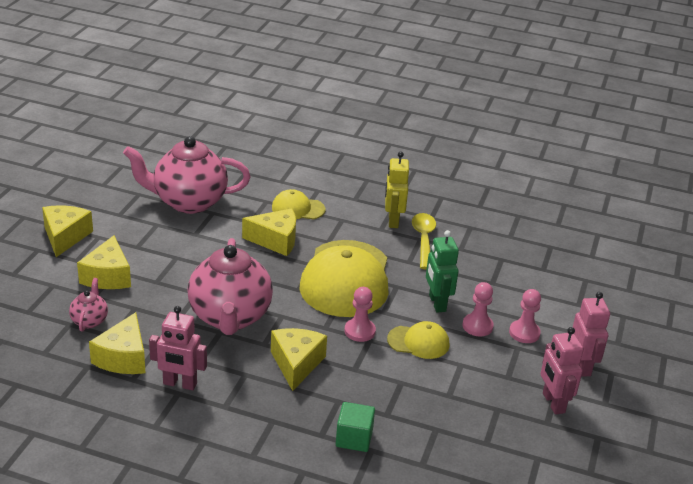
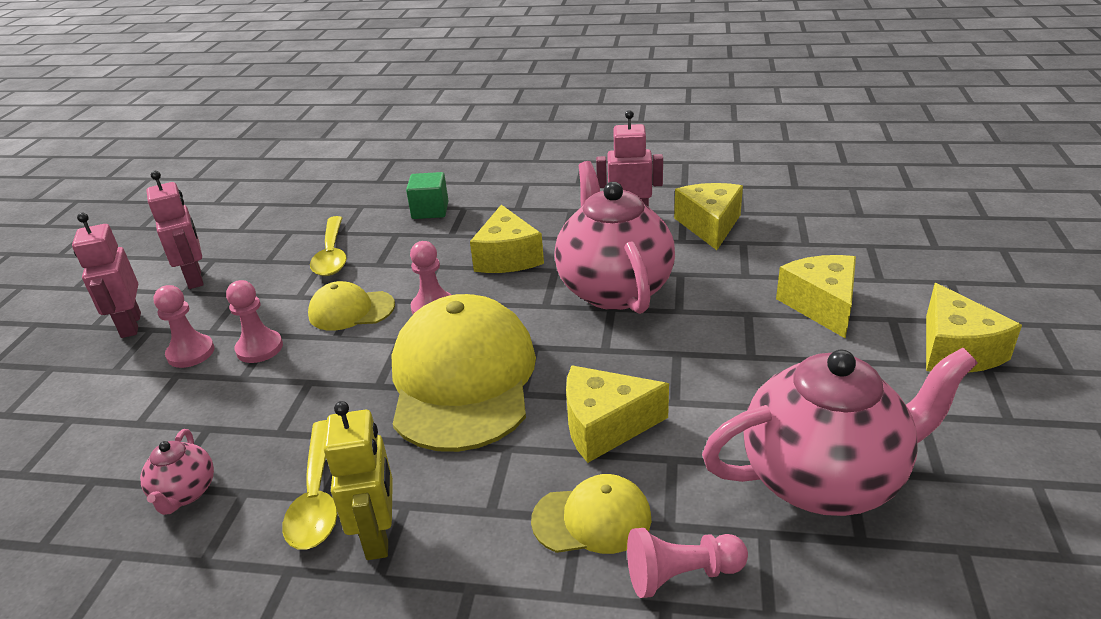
camera: 175 degrees right, 0 degrees up
(89, 320) = (785, 251): pink teapot -> pink teapot (185, 493)
(270, 187) = (681, 575): none -> pink pawn
(437, 303) = (314, 370): green robot -> none
(441, 401) = (332, 255): none -> yellow spoon

